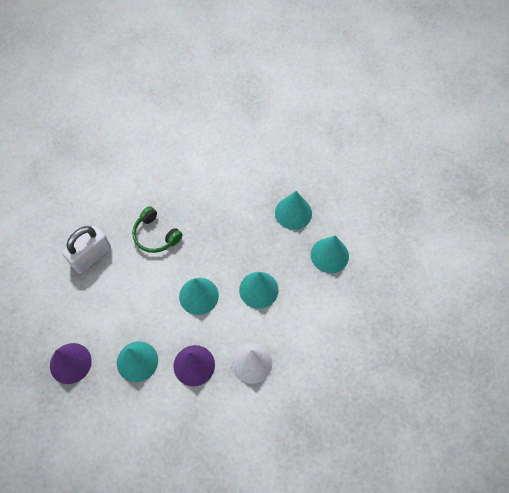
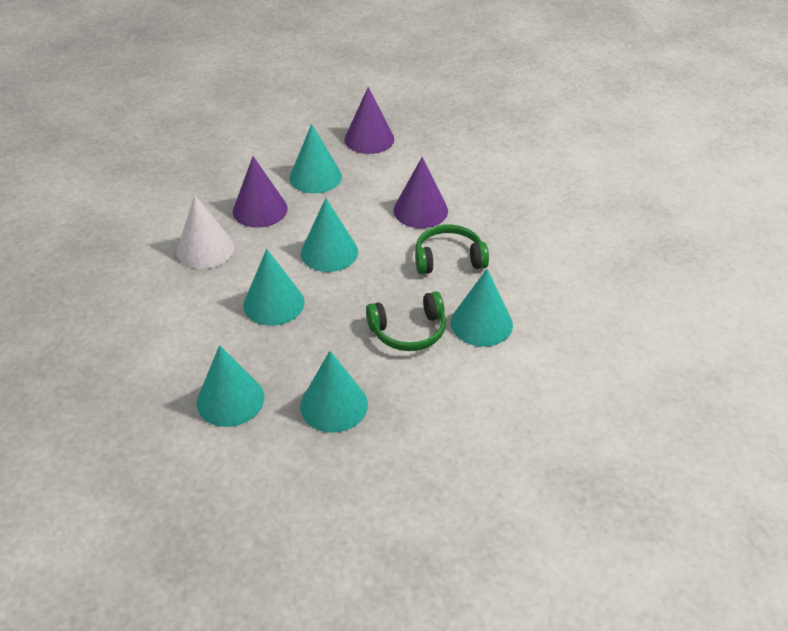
camera: 130 degrees right, 20 degrees down
(91, 256) = (477, 199): white padlock -> none
(124, 277) = (420, 210): none -> purple cone
(191, 191) = (481, 323): none -> turquoise cone
(223, 216) = (408, 331): none -> green headphones

